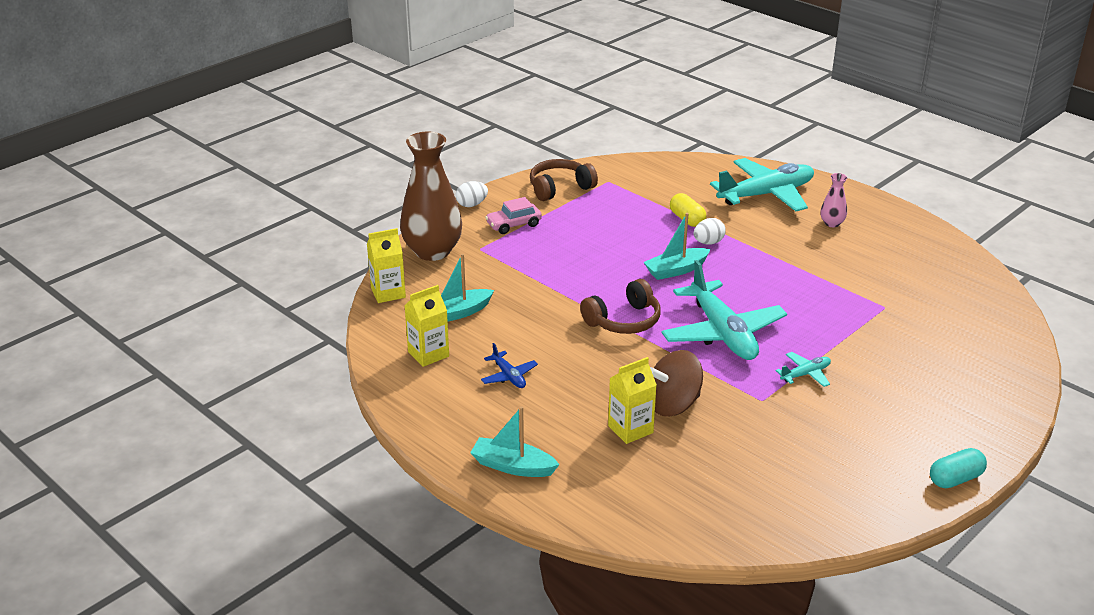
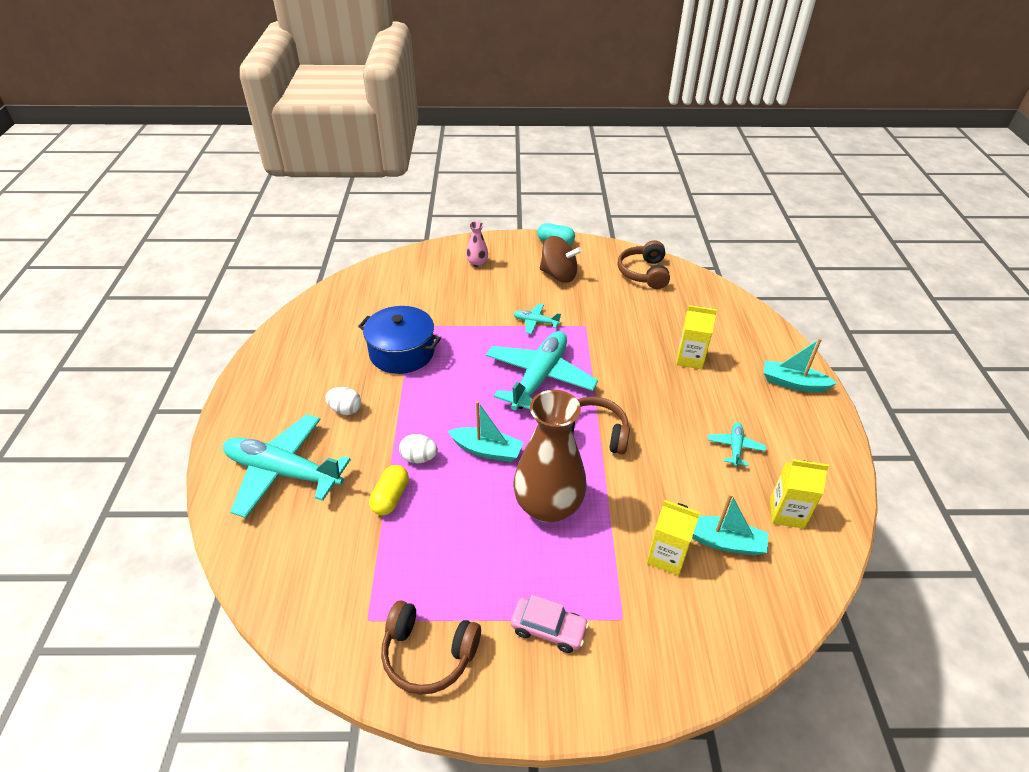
camera: 135 degrees left, 10 degrees up
(388, 293) = (774, 623): yellow carton -> yellow carton (667, 556)
(432, 251) = (676, 656): brown vase -> brown vase (548, 506)
(472, 204) = (555, 713): white egg -> white egg (345, 410)
(509, 376) = (735, 447): blue plane -> turquoise plane
(513, 466) = (793, 383): turquoise boat -> turquoise boat turned 135 degrees clockwise
(673, 404) = (643, 356): brown spinning top -> brown spinning top (558, 275)
(806, 503) = (644, 273): none -> brown headphones
(832, 223) = (304, 404): pink vase -> pink vase (477, 263)
(848, 286) = (402, 352): none -> blue pot

